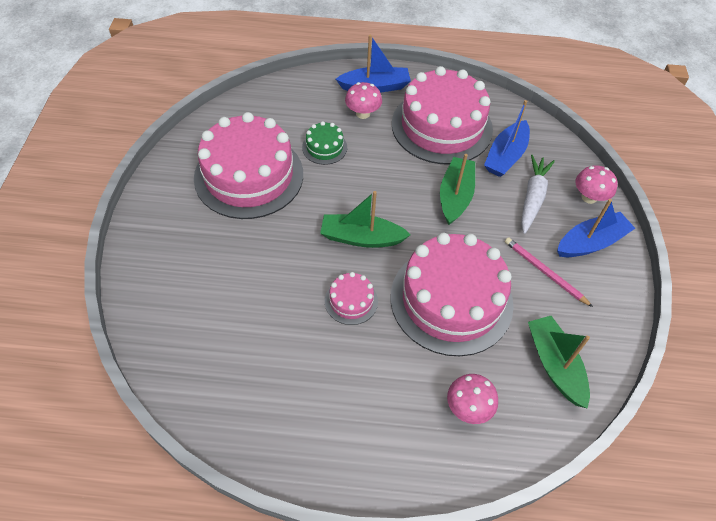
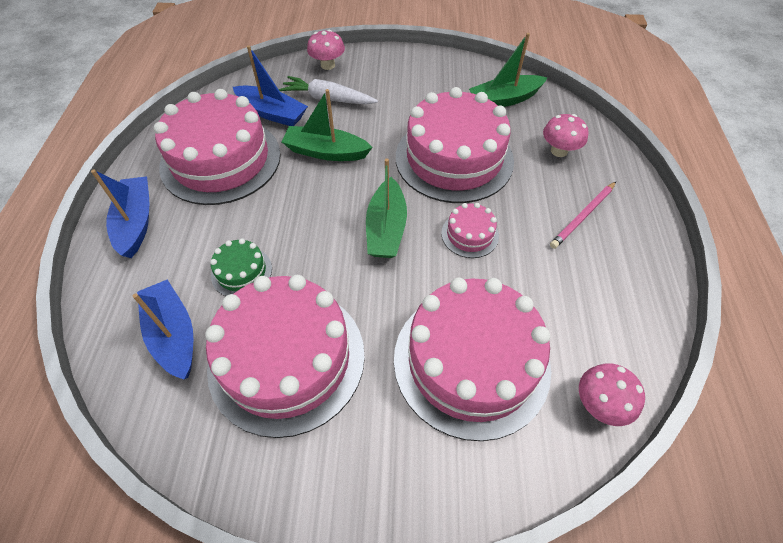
camera: 90 degrees left, 0 degrees up
(226, 286) = (471, 361): none -> pink cake
(363, 113) = (185, 234): pink mushroom -> pink mushroom (599, 404)
(545, 272) = (414, 98): pink pencil -> pink pencil (583, 216)
(591, 242) = (379, 69): blue boat -> blue boat (173, 334)

